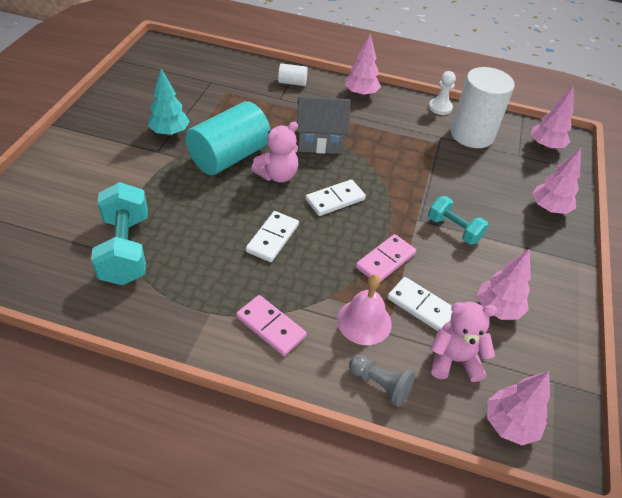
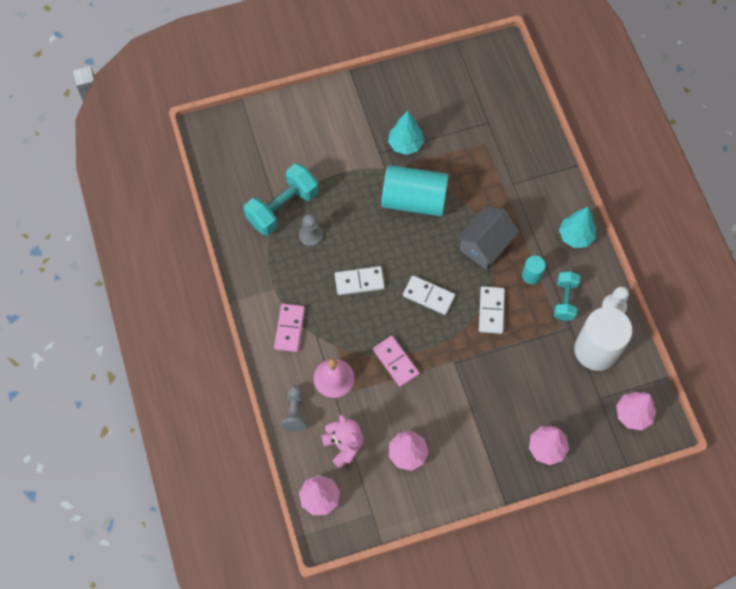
camera: 60 degrees right, 20 degrees up
(182, 245) = (311, 235): none -> grey pawn
(277, 175) = (421, 243): pink teddy bear -> none
(292, 83) = (542, 178): white cylinder -> none
(320, 141) = (485, 246): grey house -> grey house turned 75 degrees clockwise
(361, 94) = (575, 236): pink tree -> turquoise tree
(373, 132) = (531, 275): none -> turquoise cylinder
(385, 260) = (395, 362): pink domino -> pink domino turned 45 degrees clockwise
(421, 306) = (372, 405): white domino -> white domino (491, 311)
(454, 229) = (464, 390): turquoise dumbbell -> turquoise dumbbell (565, 300)

